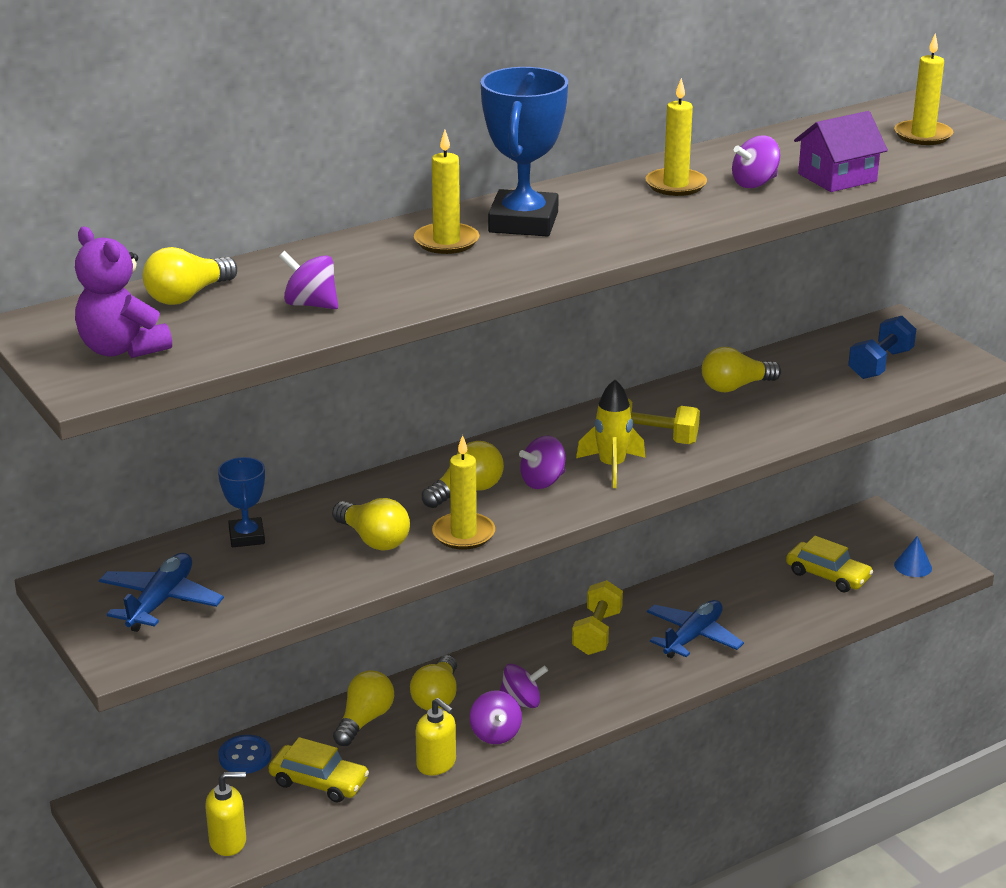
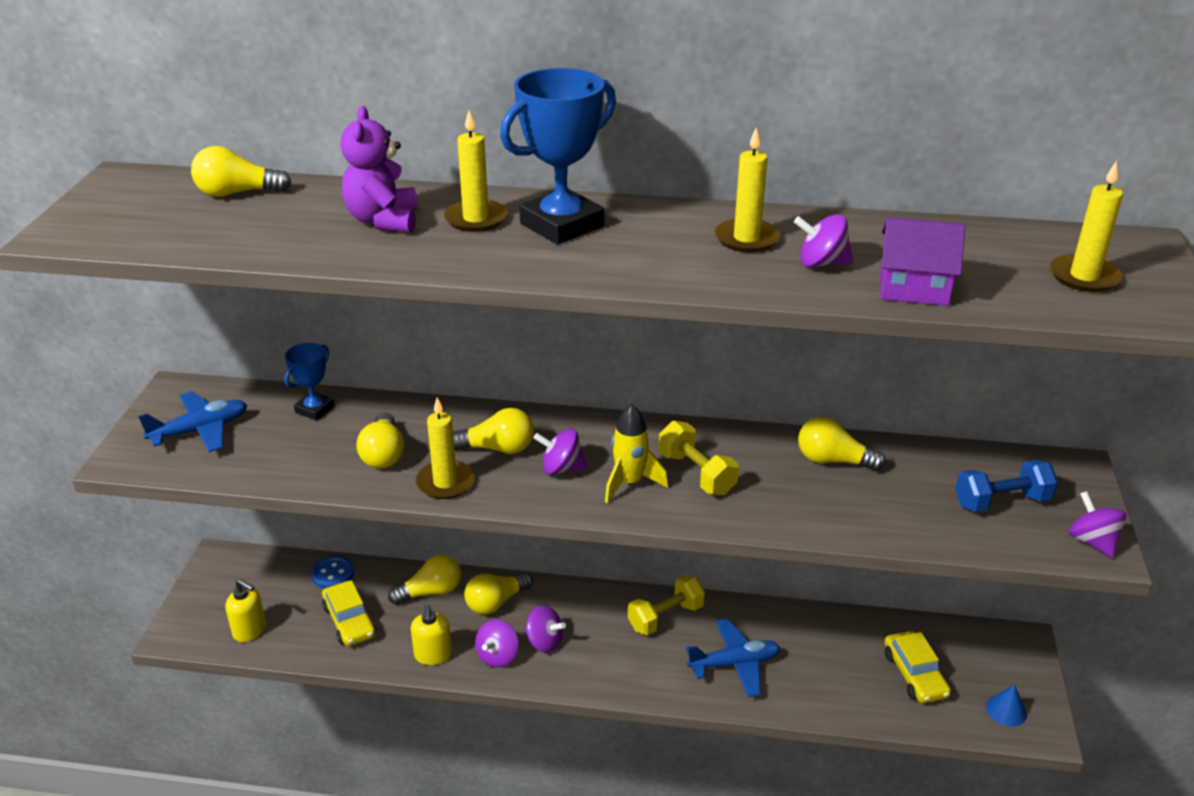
camera: 40 degrees right, 5 degrees up
(122, 349) = (126, 216): purple teddy bear -> purple teddy bear (383, 221)
(311, 304) = (292, 232): purple spinning top -> purple spinning top (1092, 541)

